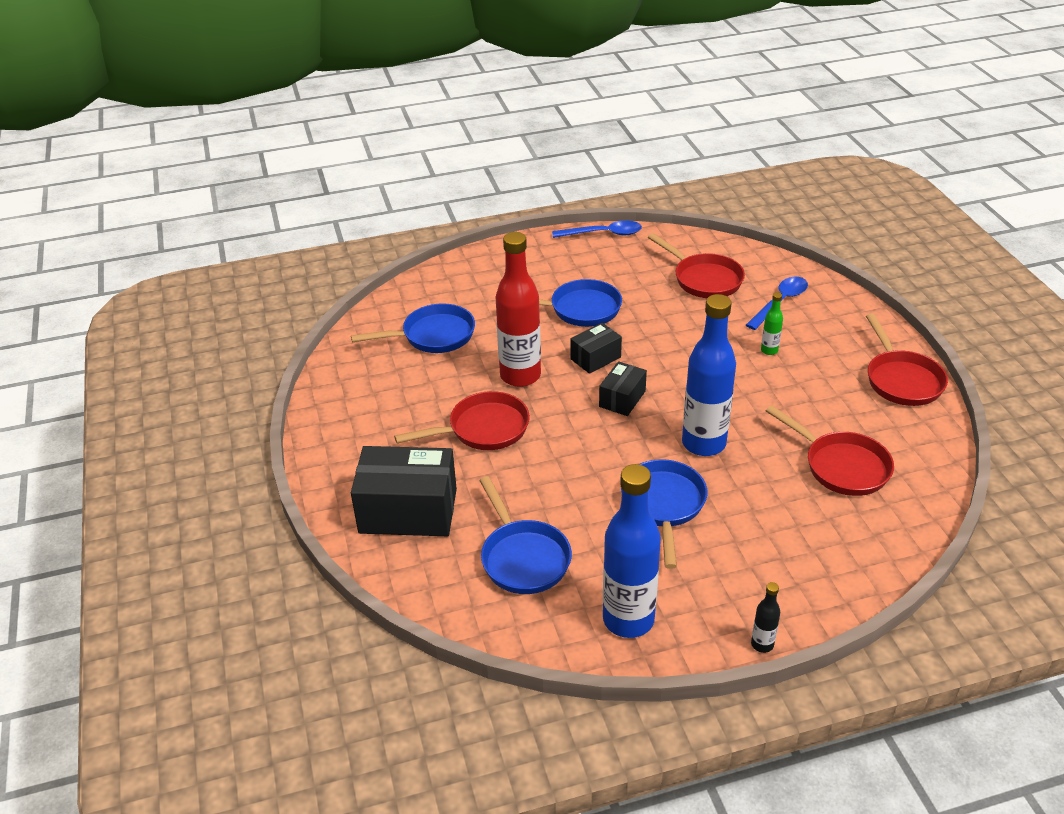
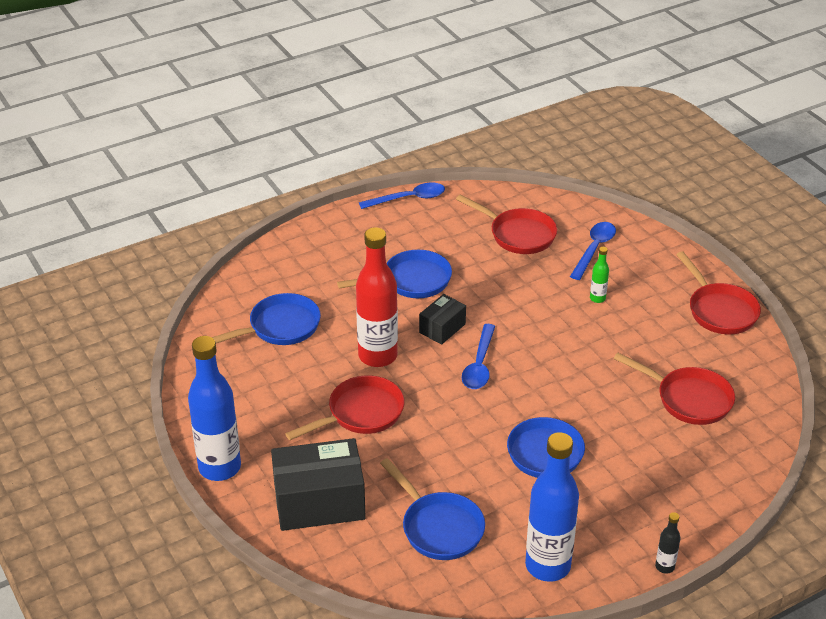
camera: 15 degrees left, 0 degrees up
(622, 399) = (479, 365): black box -> blue spoon
(703, 443) = (565, 396): blue bottle -> blue bottle (219, 467)

